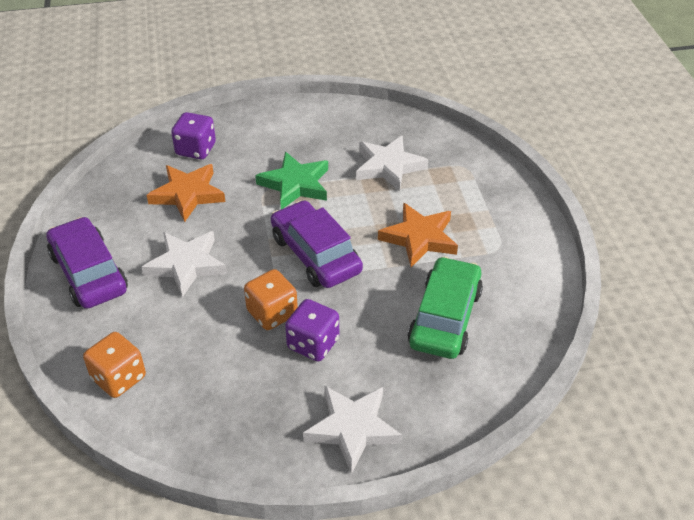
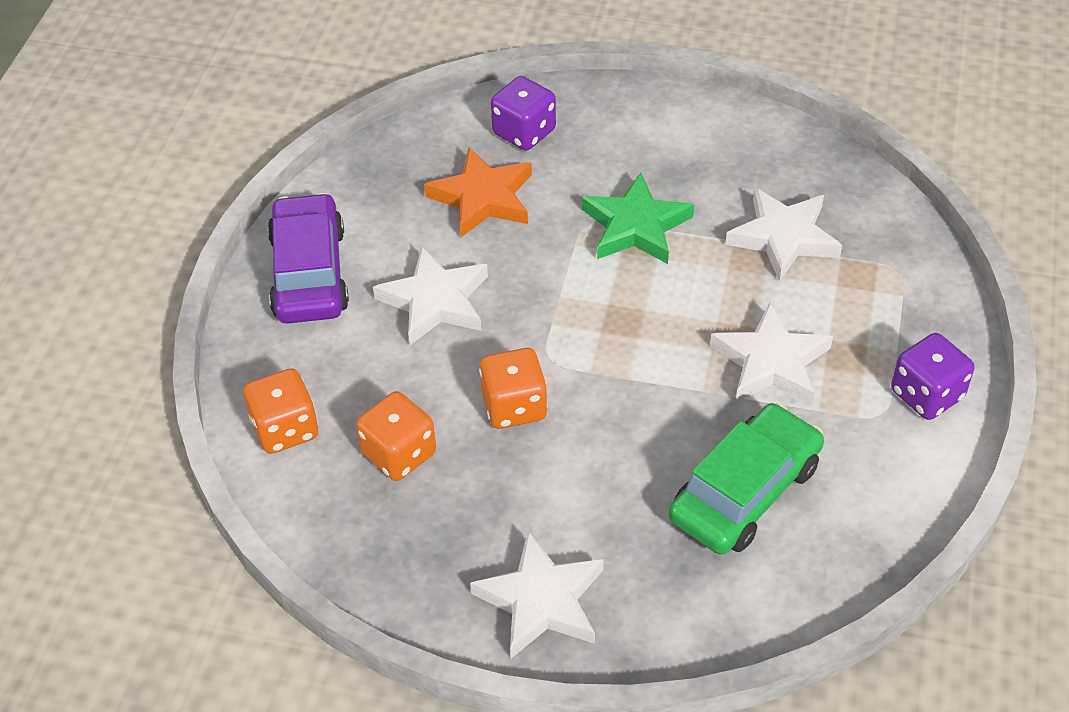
camera: 25 degrees right, 5 degrees up
(208, 368) = (399, 454): none -> orange dice
(313, 344) = (547, 467): purple dice -> purple dice (926, 394)
(316, 254) = (613, 340): purple car -> none
(419, 238) = (770, 362): orange star -> white star

